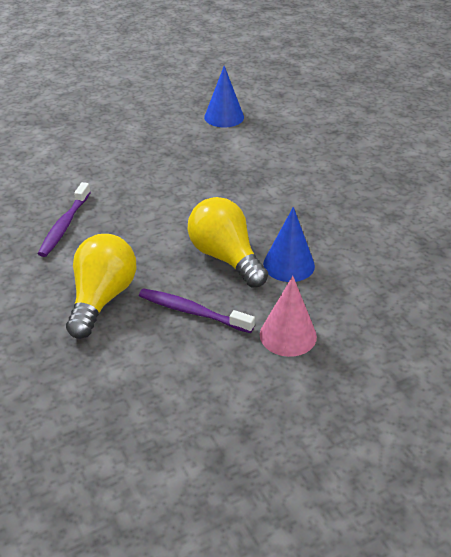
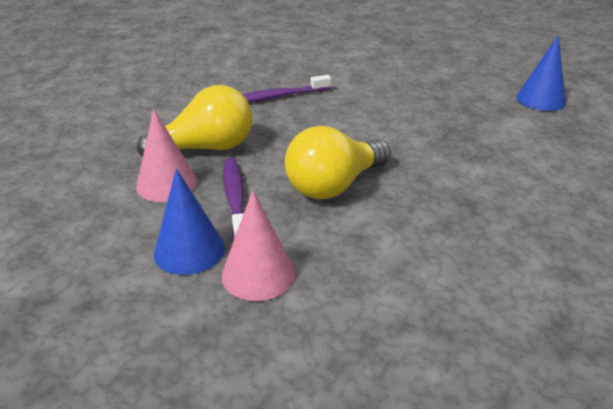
camera: 55 degrees right, 5 degrees down
(132, 340) = (167, 184): none -> pink cone
(225, 257) = (334, 185): yellow light bulb -> yellow light bulb turned 150 degrees counterclockwise
(289, 265) = (372, 228): blue cone -> blue cone (189, 250)

